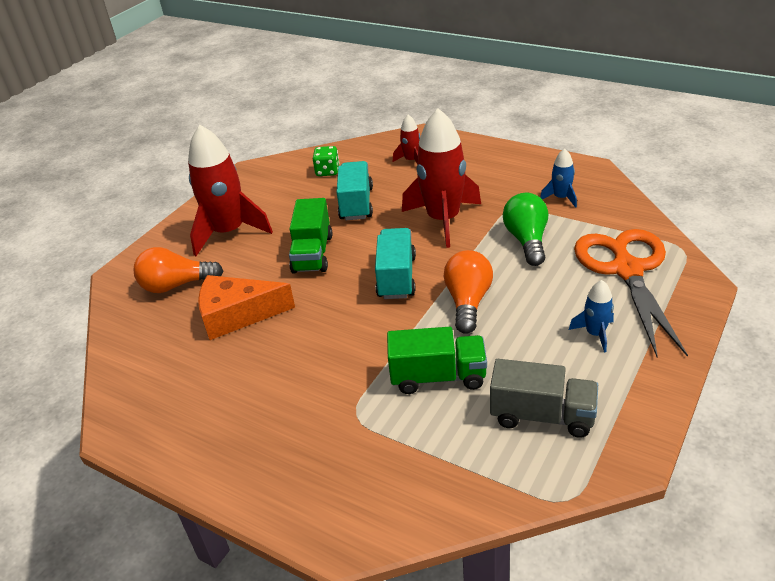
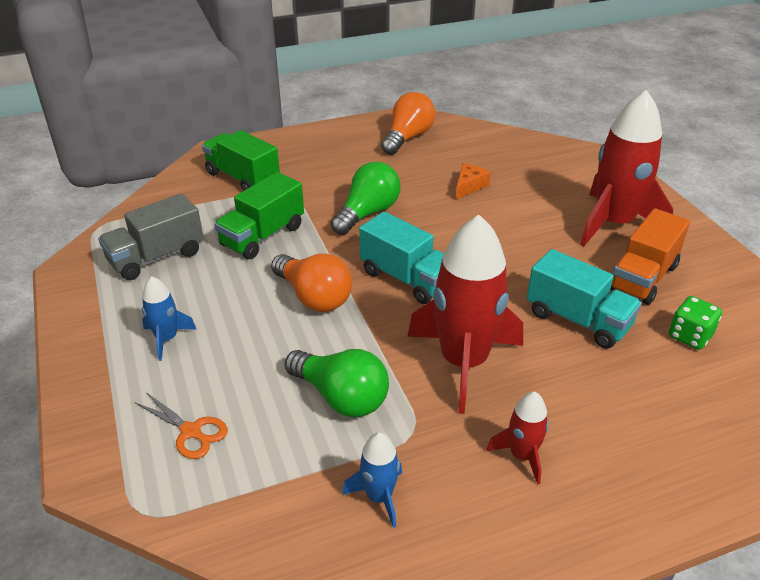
camera: 125 degrees right, 0 degrees up
(176, 285) = (551, 174): orange light bulb -> orange light bulb (408, 137)
(237, 315) = (469, 186): orange cheese -> orange cheese, size x0.51
(286, 201) = (643, 278): none -> orange truck
(312, 254) = (511, 252): green truck -> green truck (243, 178)
(338, 343) = (367, 213): none -> green light bulb
(411, 160) = (647, 422): red rocket -> red rocket (522, 455)
(626, 270) = (191, 431): orange scissors -> orange scissors, size x0.41

